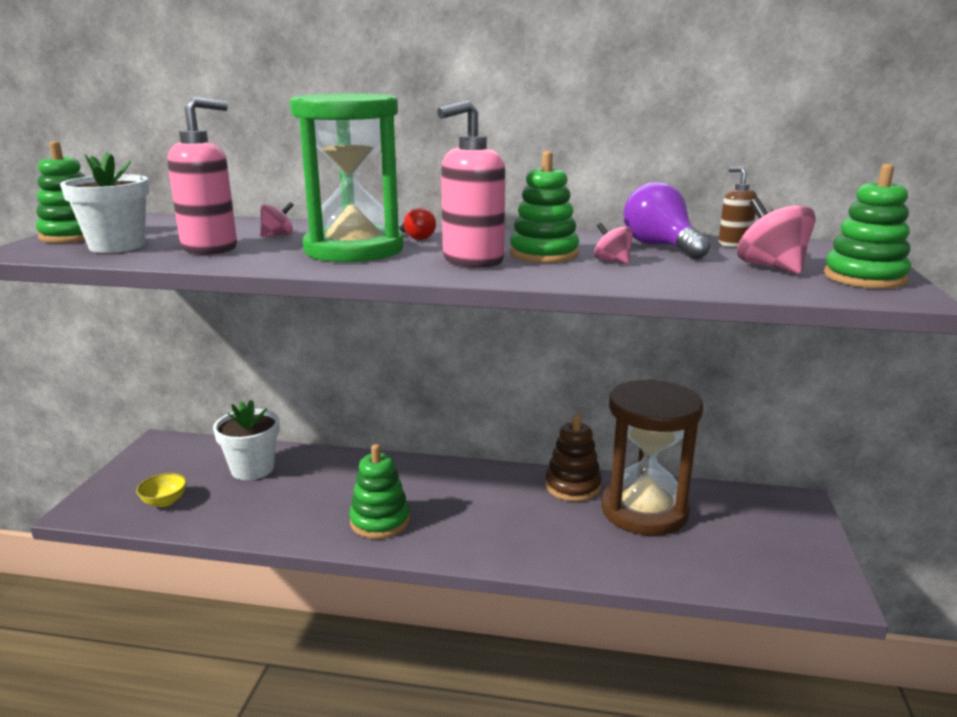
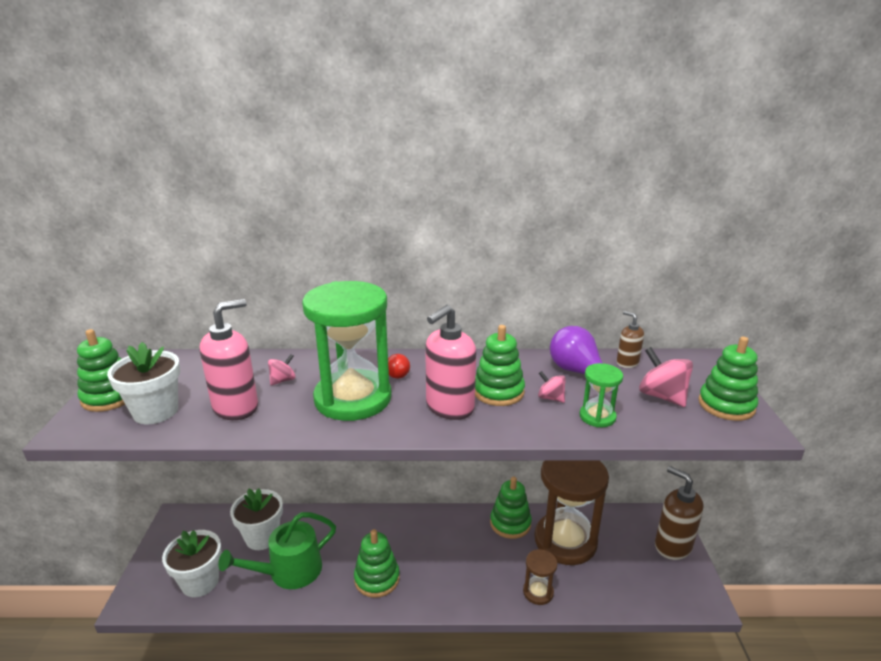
camera: 10 degrees left, 5 degrees up
(164, 501) = (200, 582): yellow bowl -> white flower pot
(273, 503) = (289, 571): none -> green watering can
(573, 486) = (510, 523): brown stacking toy -> green stacking toy
(591, 557) = (538, 592): none -> brown hourglass
(669, 276) = (597, 417): none -> green hourglass
(799, 531) = (672, 546): none -> brown soap dispenser

